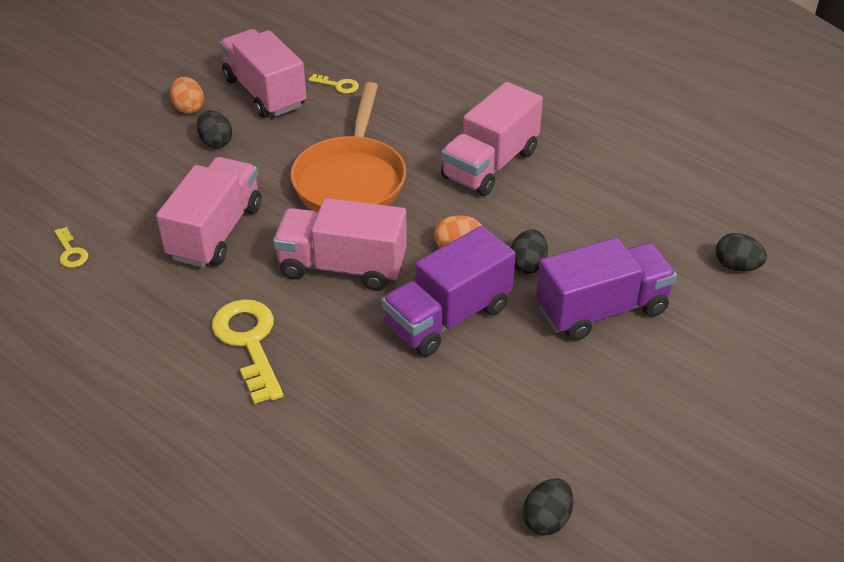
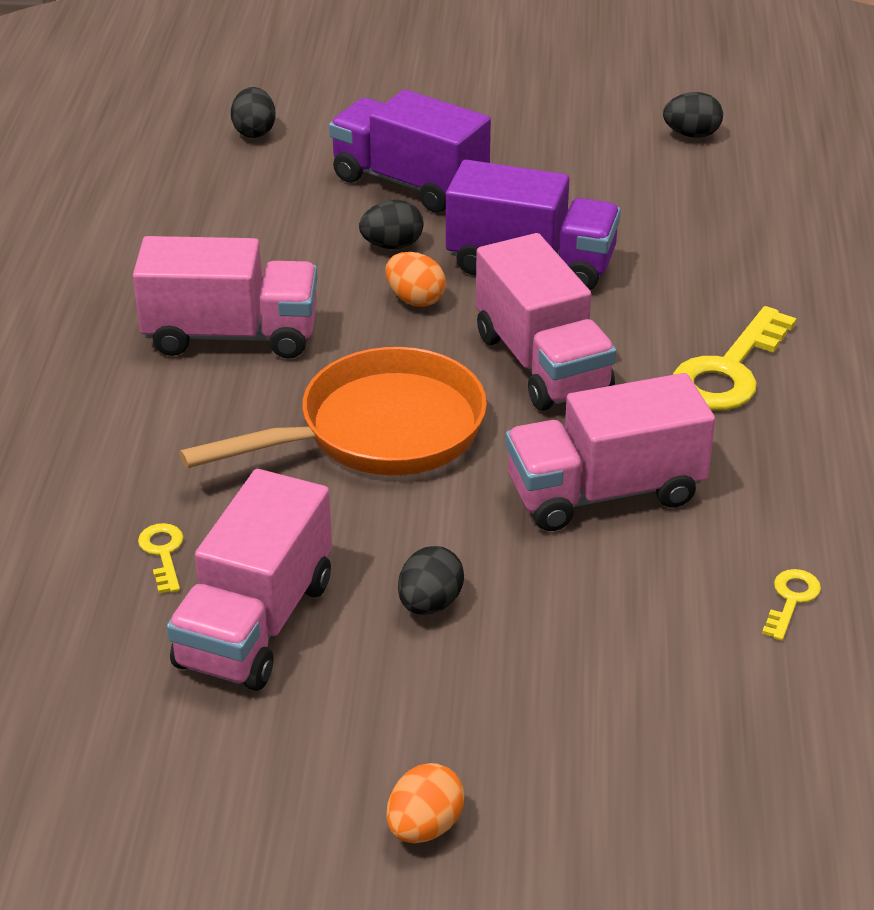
camera: 125 degrees left, 5 degrees down
(189, 108) = (377, 688): orange egg -> orange egg (424, 827)

